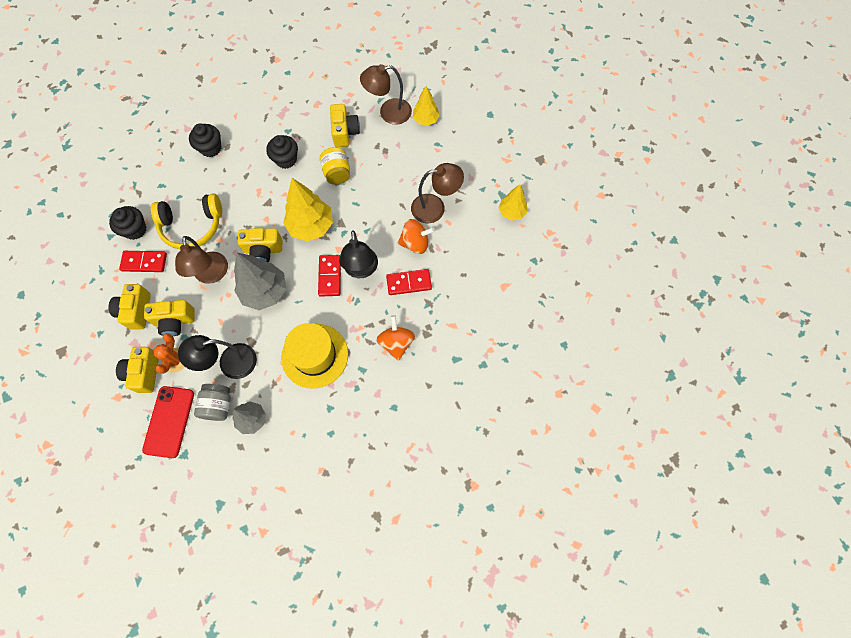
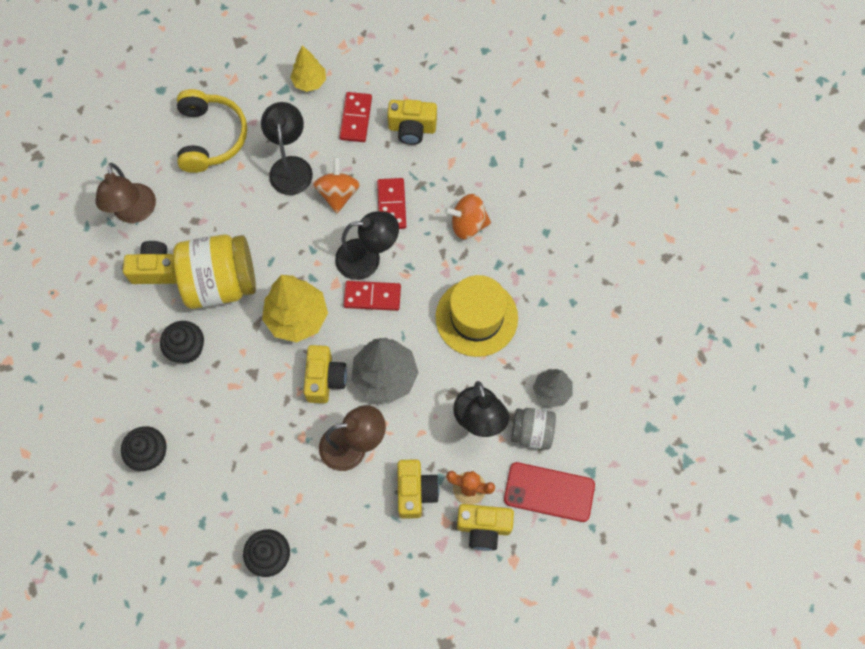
camera: 85 degrees left, 0 degrees up
(136, 311) = (396, 545): yellow camera -> yellow camera (412, 129)
(144, 262) = (323, 539): red domino -> red domino (355, 118)
(192, 226) = (275, 475): yellow headphones -> yellow headphones (210, 137)
(337, 173) = (221, 282): yellow jar -> yellow jar, size x1.82
(426, 120) = (155, 167): yellow tree -> none
(435, 207) = (291, 167): brown lamp -> black lamp

